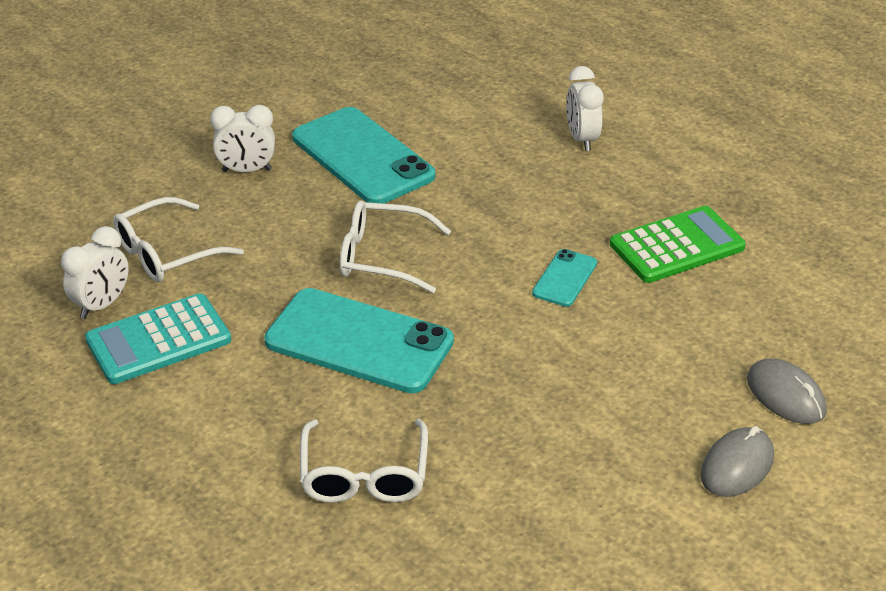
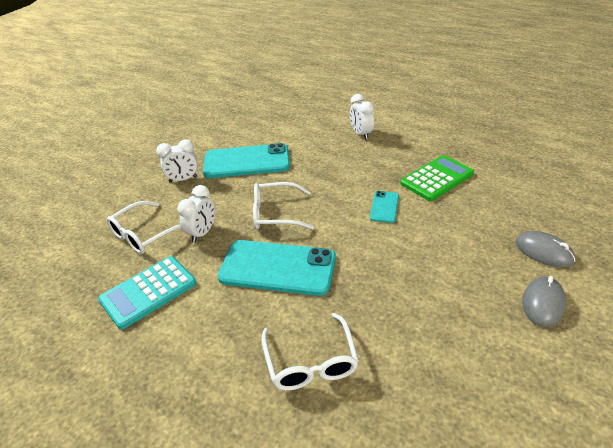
camera: 10 degrees left, 0 degrees up
(102, 305) = (107, 275): white clock -> white clock (202, 233)
(362, 157) = (247, 162): turquoise phone -> turquoise phone turned 45 degrees counterclockwise

